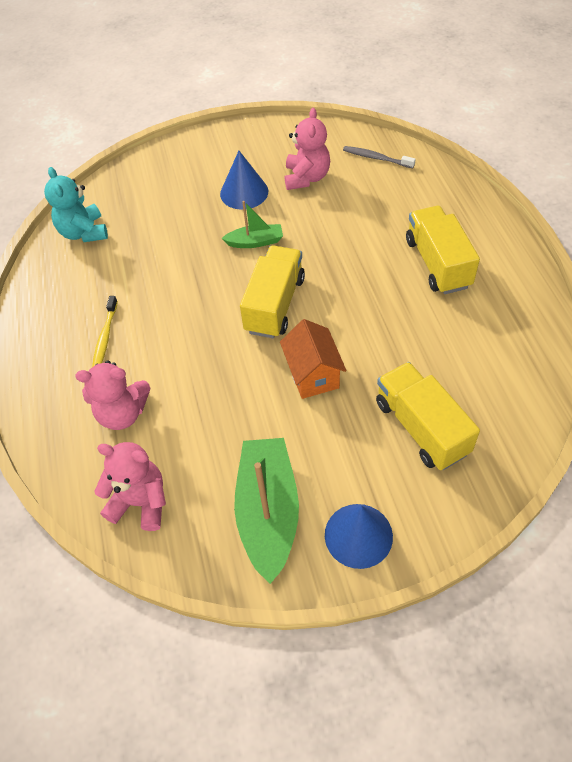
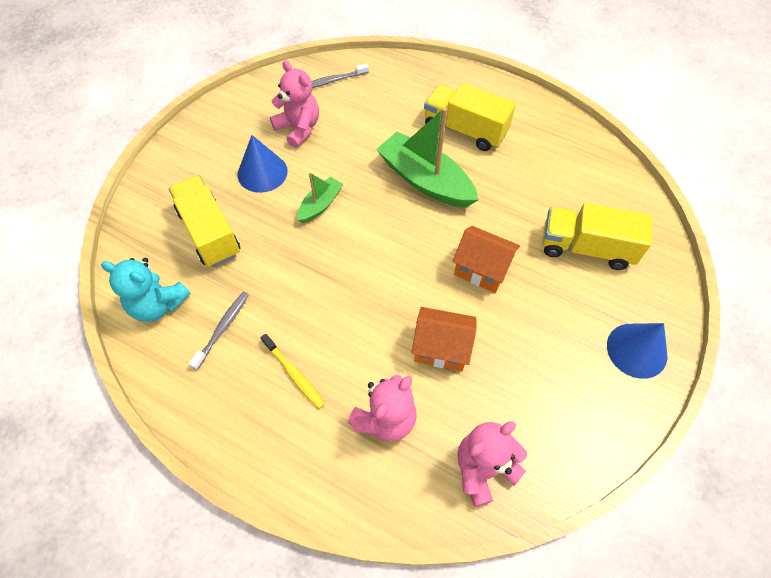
camera: 50 degrees left, 5 degrees up
(100, 275) = (222, 328): none -> grey toothbrush
(214, 402) = (441, 348): none -> orange house
(268, 512) = (571, 389): green boat -> green boat (425, 180)
(275, 304) = (394, 241): yellow truck -> yellow truck (209, 232)

